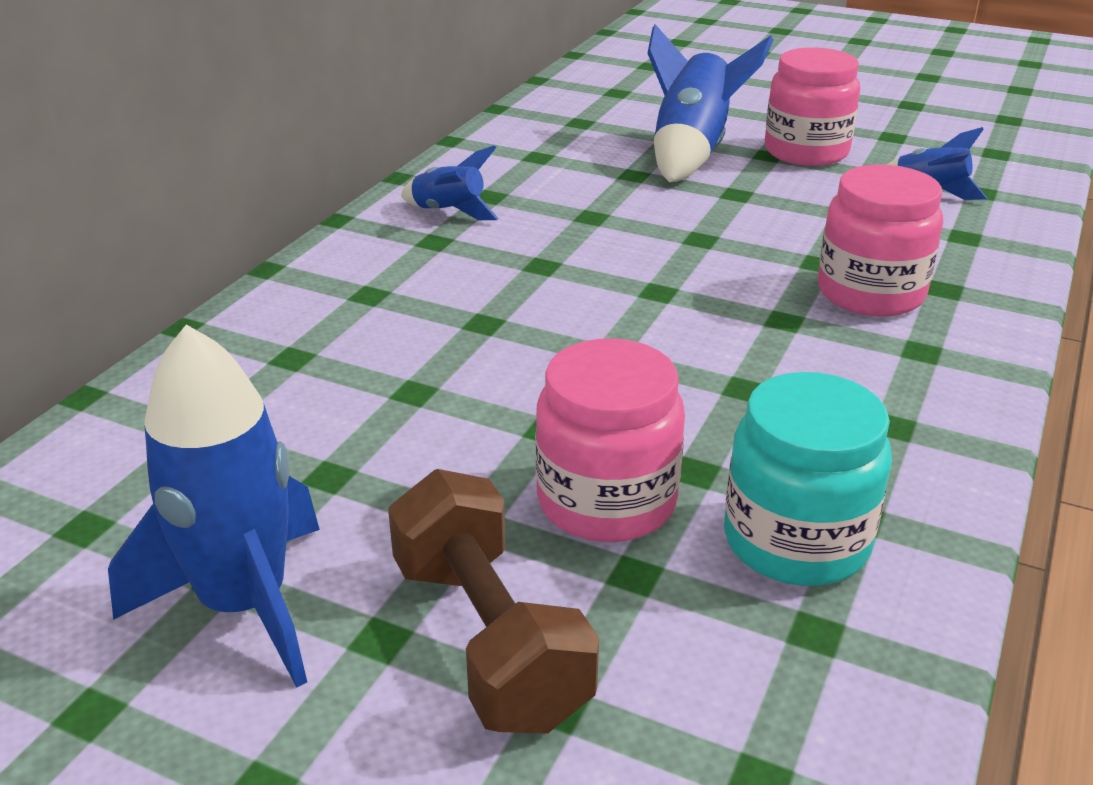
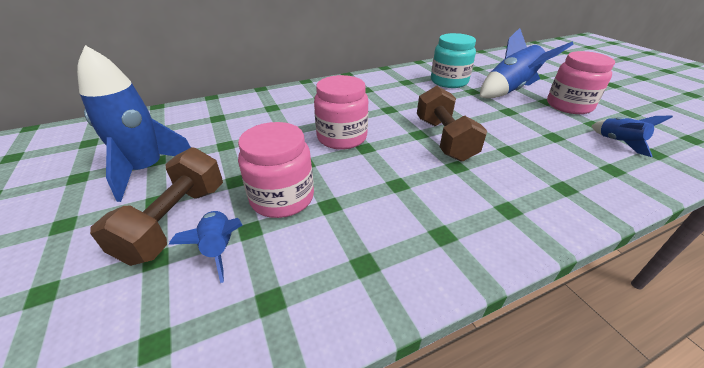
camera: 40 degrees right, 5 degrees up
(449, 212) = (384, 82): blue rocket -> blue rocket (219, 248)
(709, 283) = (444, 139): none -> brown dumbbell
(796, 541) = (322, 257): turquoise jar -> turquoise jar (449, 81)
(870, 293) = (517, 173): pink jar -> pink jar (342, 137)

